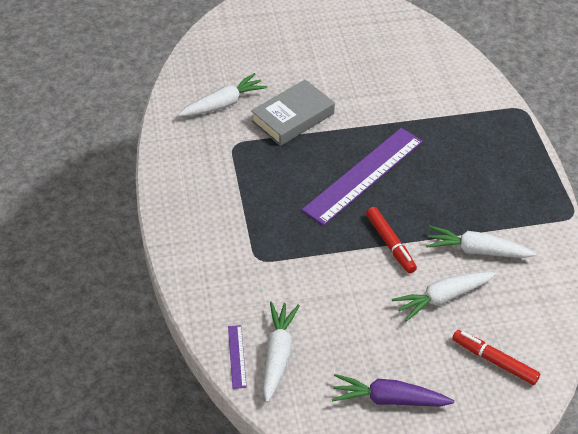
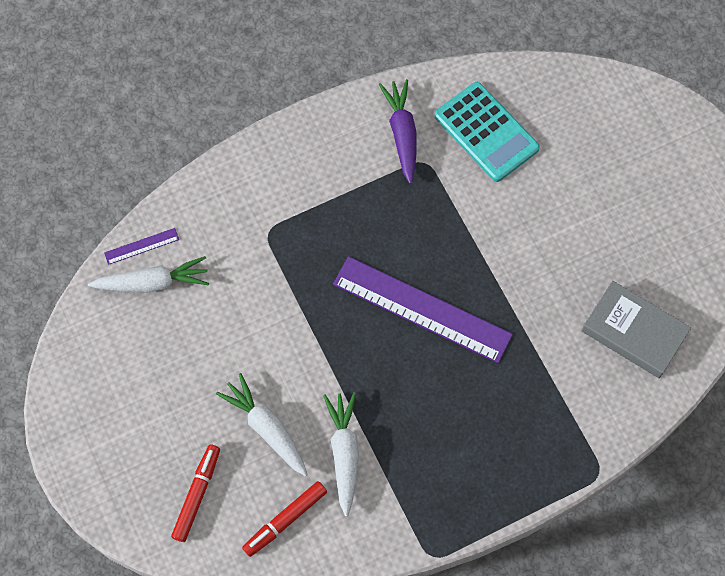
camera: 75 degrees right, 20 degrees up
(223, 104) = (486, 132): white carrot -> turquoise calculator
(293, 118) = (489, 211): grey book -> grey book (633, 332)
(389, 399) = (125, 398): purple carrot -> purple carrot (402, 134)
(390, 244) = (327, 359): red marker -> red marker (285, 520)

